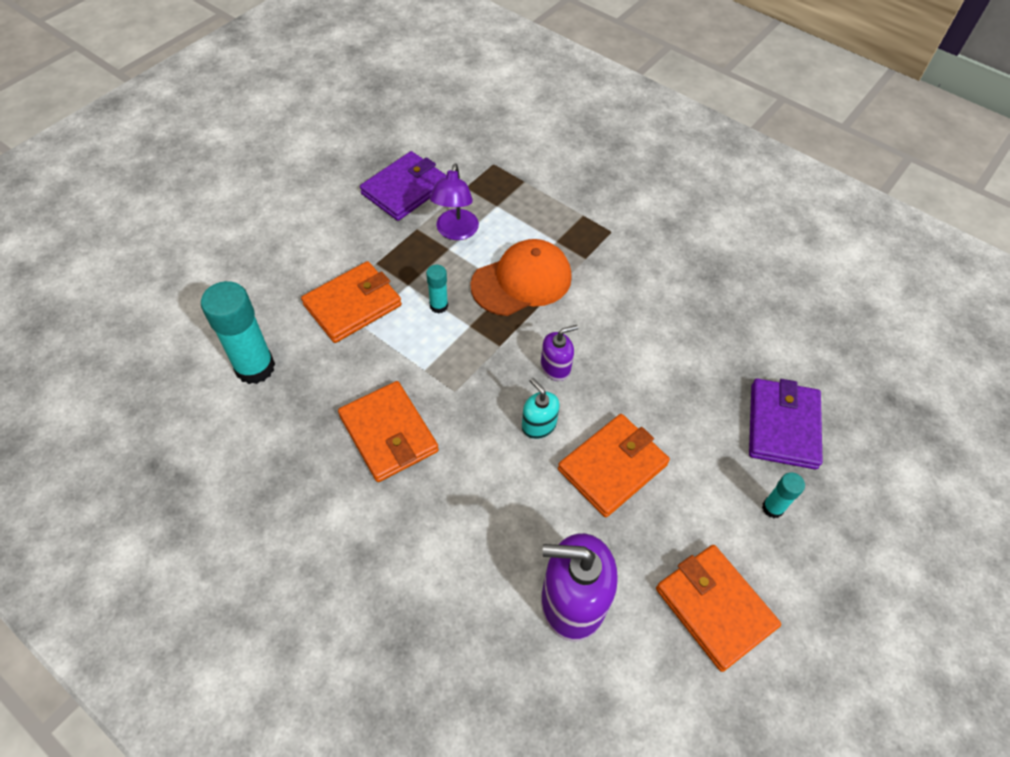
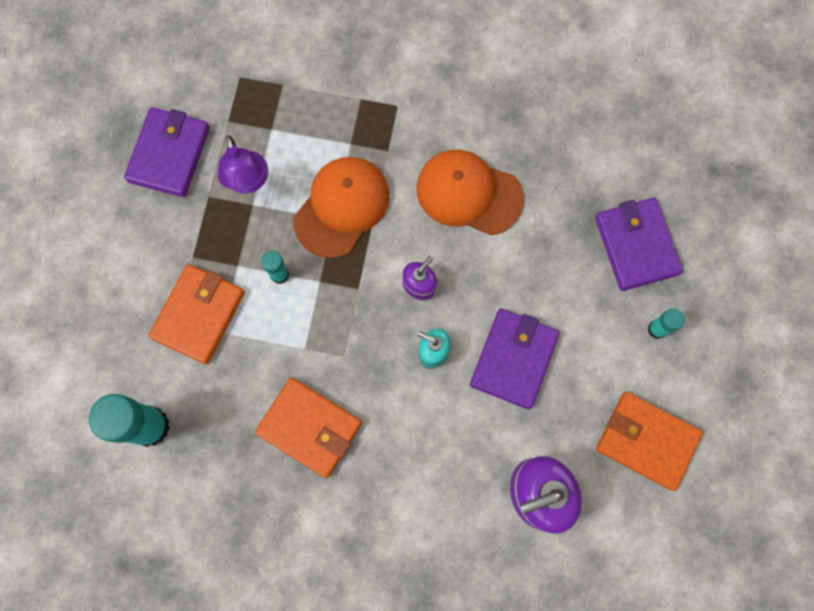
camera: 25 degrees left, 20 degrees up
(612, 467) = (513, 359): orange wallet -> purple wallet
(640, 317) = (468, 193): none -> orange cap

